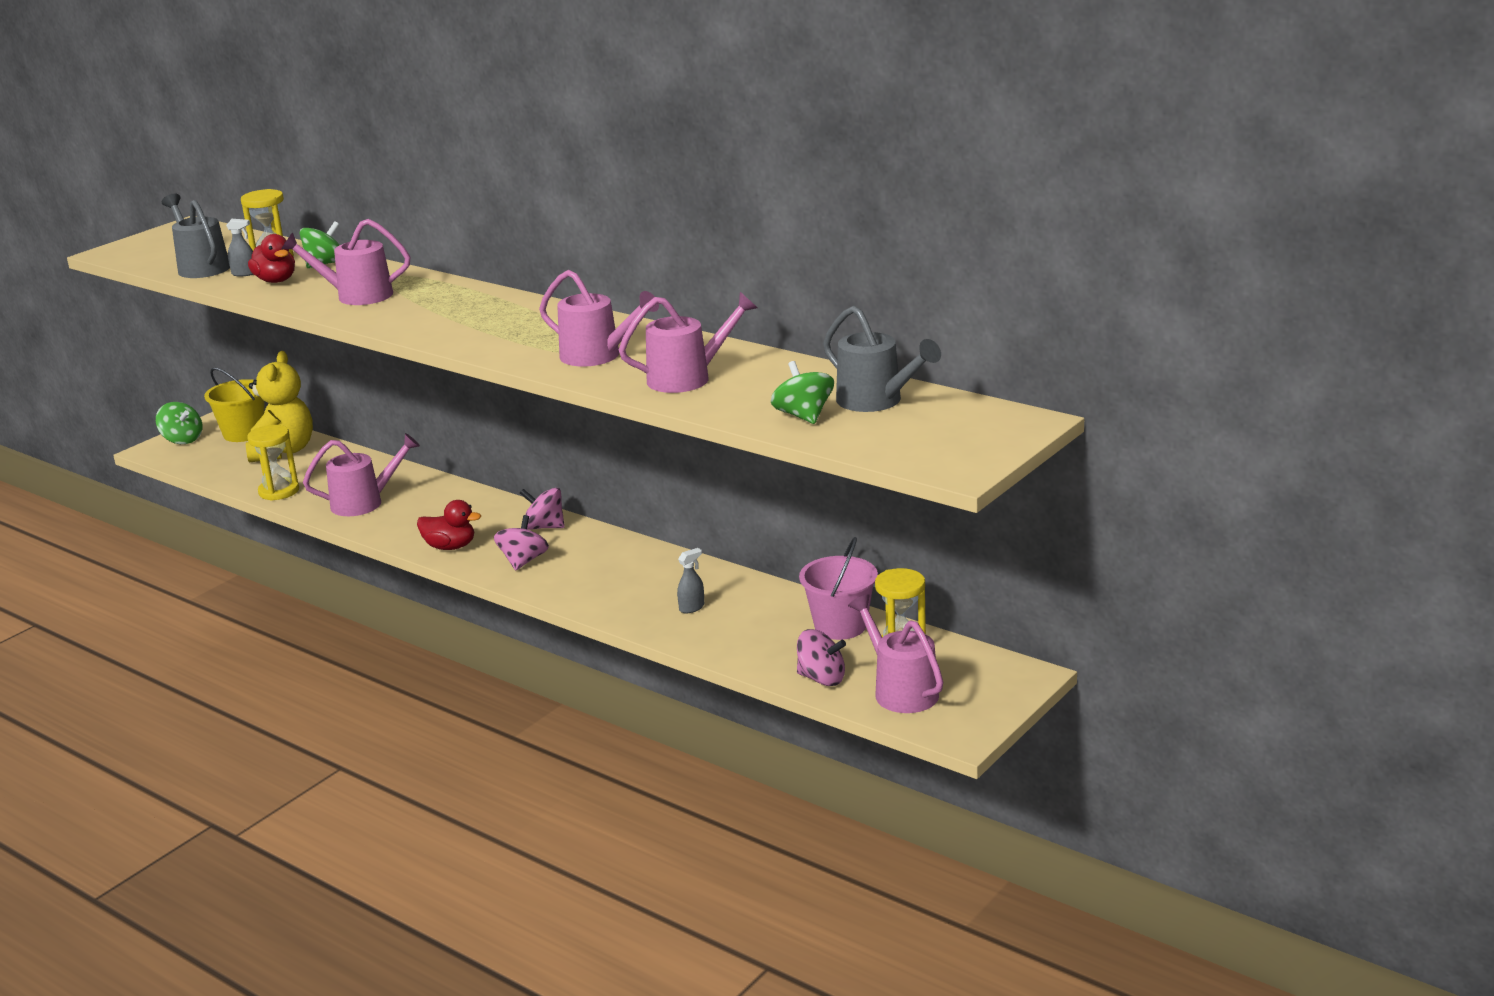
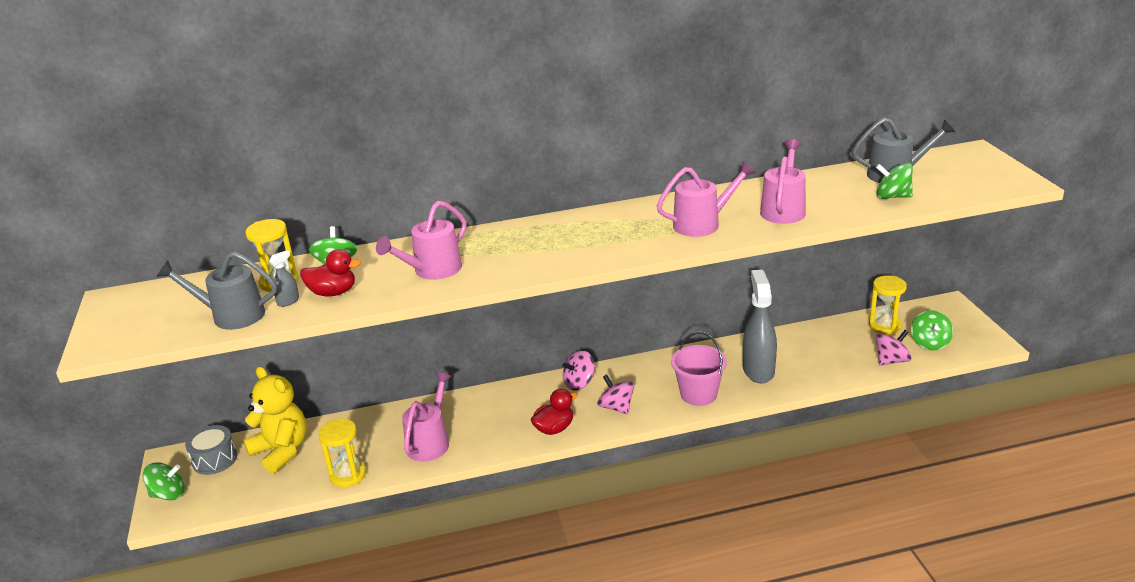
camera: 50 degrees left, 5 degrees up
(244, 433) = (214, 459): yellow bucket -> grey drum
(692, 608) = (758, 370): grey spray bottle -> grey spray bottle, size x2.38
(840, 626) = (838, 333): pink bucket -> pink bucket (698, 394)
(900, 690) = (929, 343): pink watering can -> green spinning top

